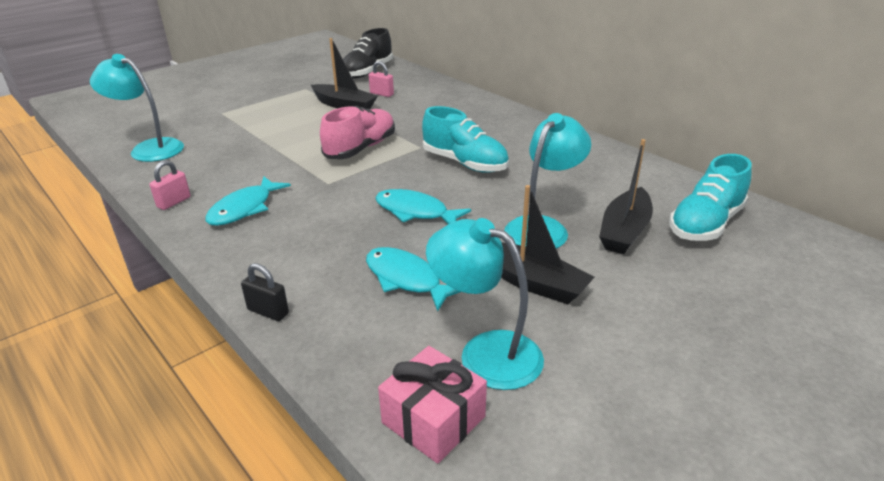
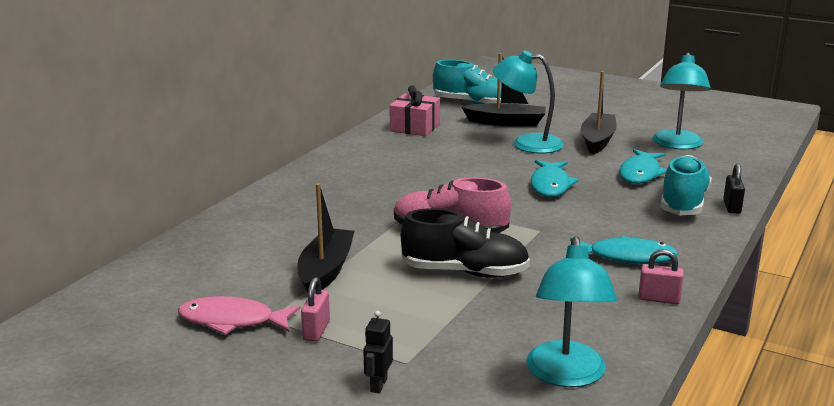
camera: 110 degrees left, 10 degrees down
(212, 104) = (378, 385): none -> black robot
(313, 81) = (232, 321): none -> pink fish
(367, 72) = (173, 285): black shoe -> black shoe (465, 272)
(381, 94) = (270, 254): pink padlock -> pink padlock (316, 331)
(433, 420) = (740, 149): pink gift -> pink gift (414, 127)
(465, 163) = (443, 180): turquoise shoe -> turquoise shoe (683, 203)

